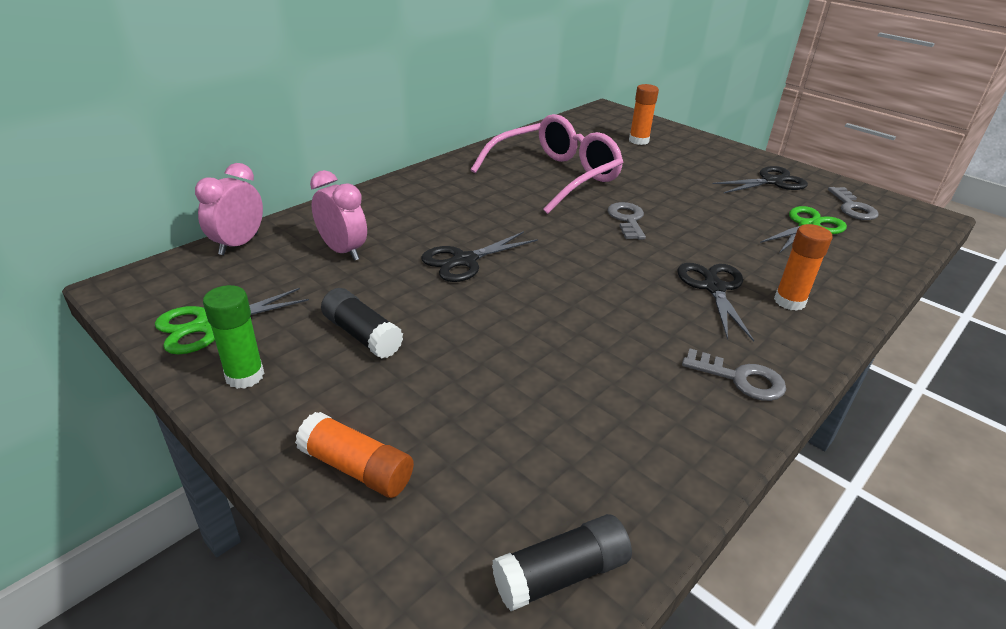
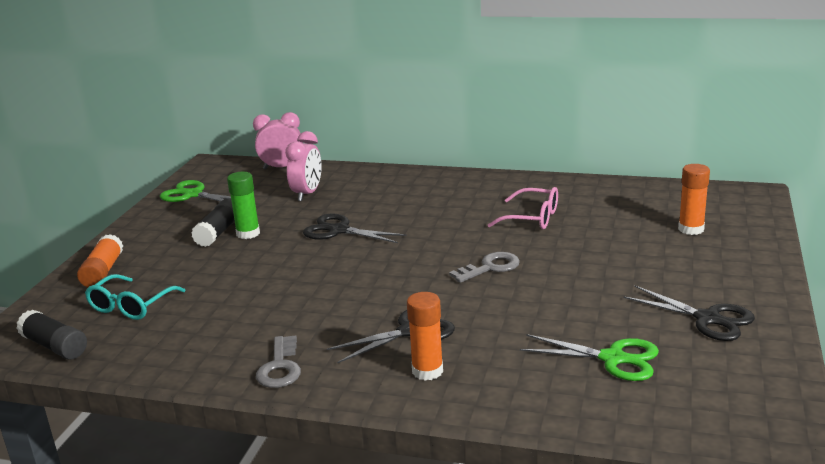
camera: 65 degrees right, 10 degrees down
(245, 376) = (156, 220): green glue stick -> green glue stick (248, 233)
(500, 462) = (131, 306): none -> turquoise glasses
(555, 176) = (532, 218): pink glasses -> pink glasses, size x0.54
(852, 207) = (716, 380): grey key -> none

